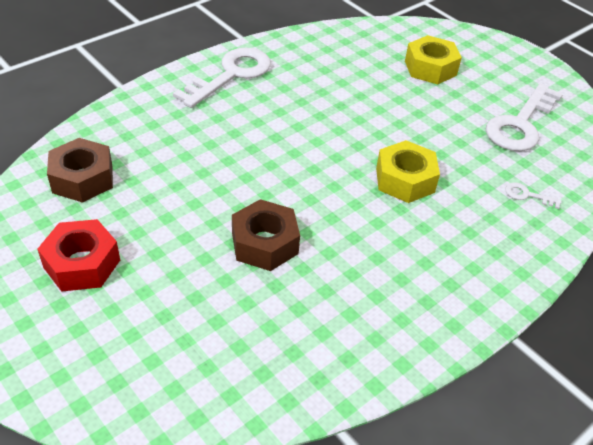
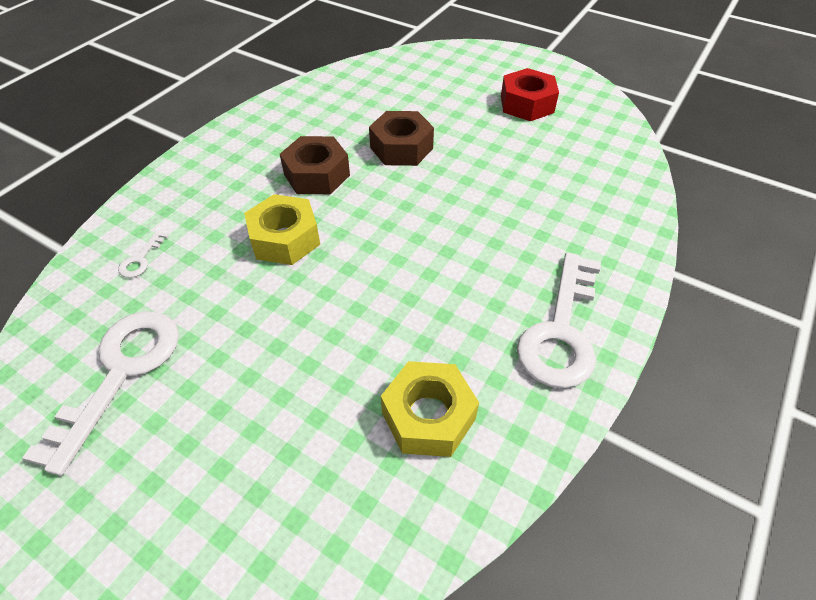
camera: 165 degrees right, 5 degrees up
(82, 178) = (592, 157): brown nut -> brown nut (317, 175)
(430, 68) = (263, 462): yellow nut -> yellow nut (428, 416)
(527, 195) = (141, 259): white key -> white key turned 105 degrees clockwise

